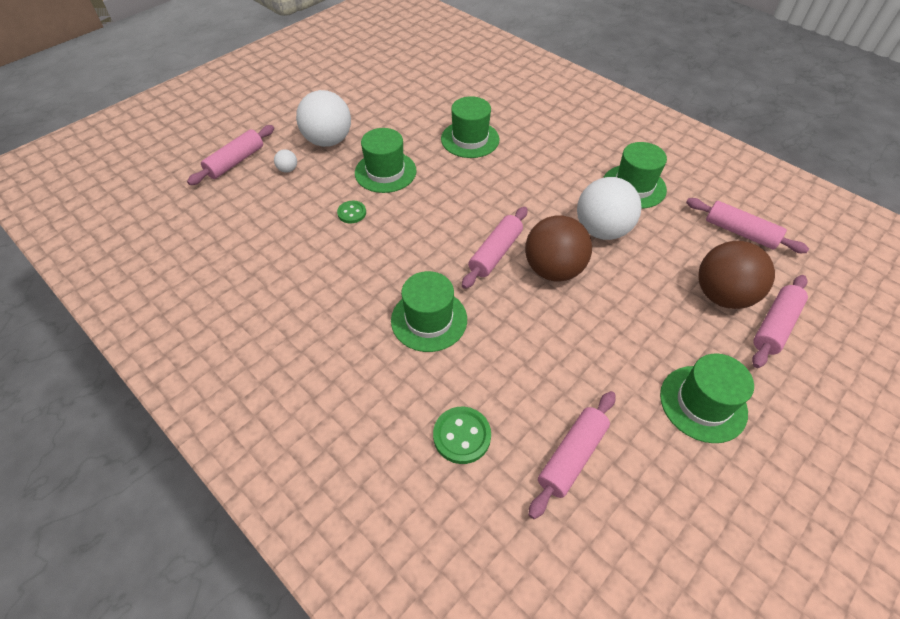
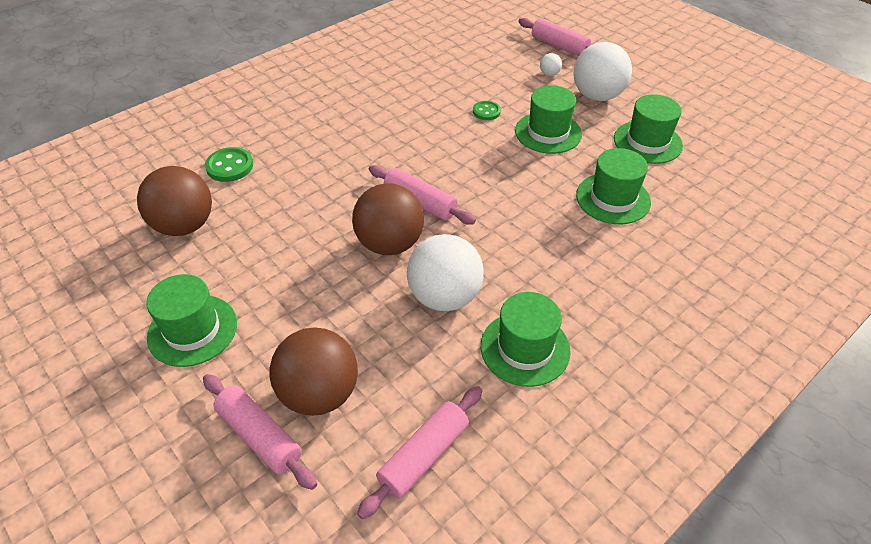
camera: 95 degrees right, 5 degrees down
(429, 320) = (347, 154): green hat -> green hat (647, 142)
(571, 456) = (184, 225): pink rolling pin -> brown ball

